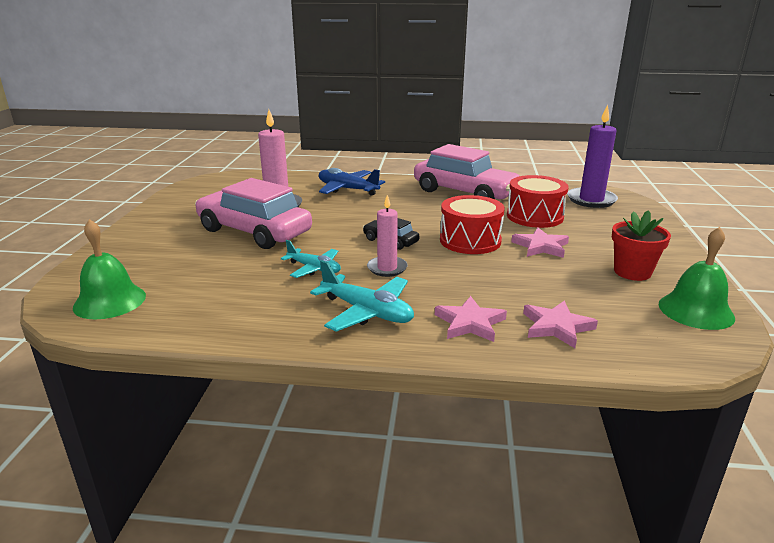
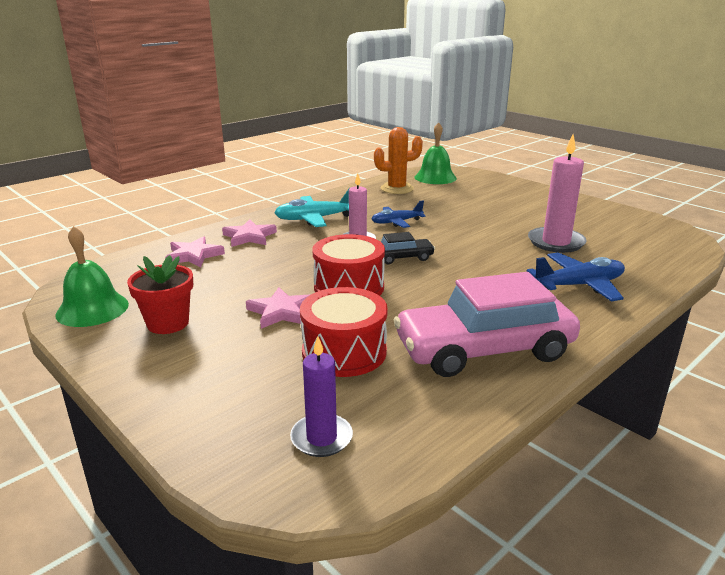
camera: 130 degrees right, 0 degrees up
(191, 307) = (397, 189): none -> orange cactus
(254, 231) = (497, 222): pink car -> none
(314, 269) = (396, 222): turquoise plane -> blue plane
(591, 200) = (321, 438): purple candle -> purple candle, size x0.65

